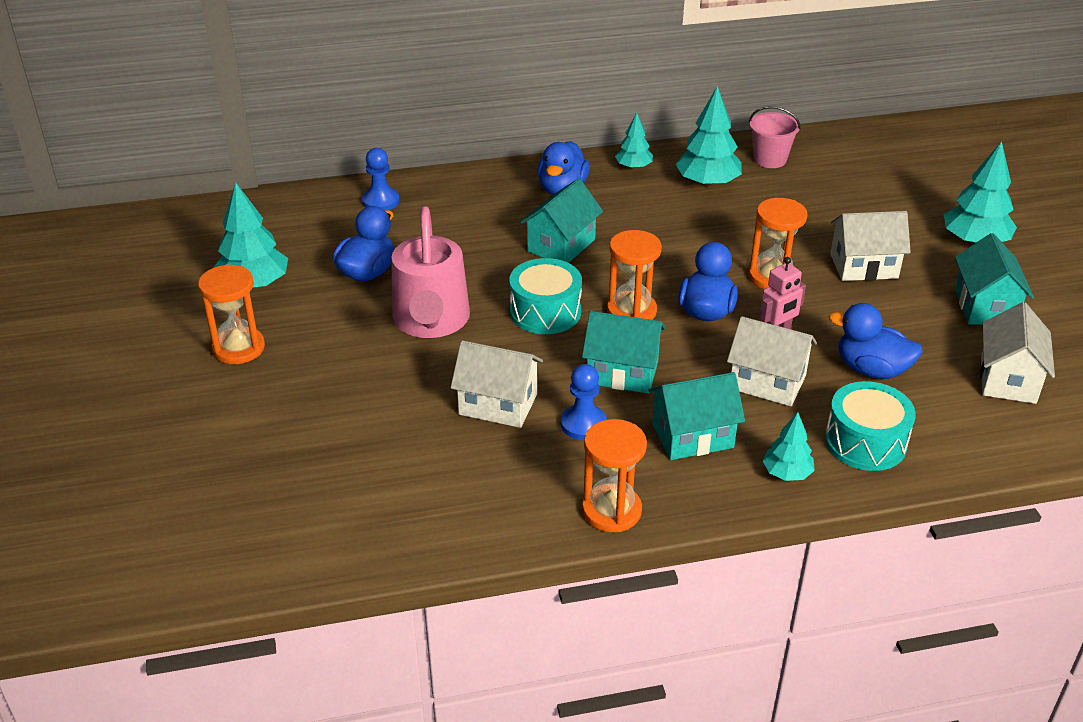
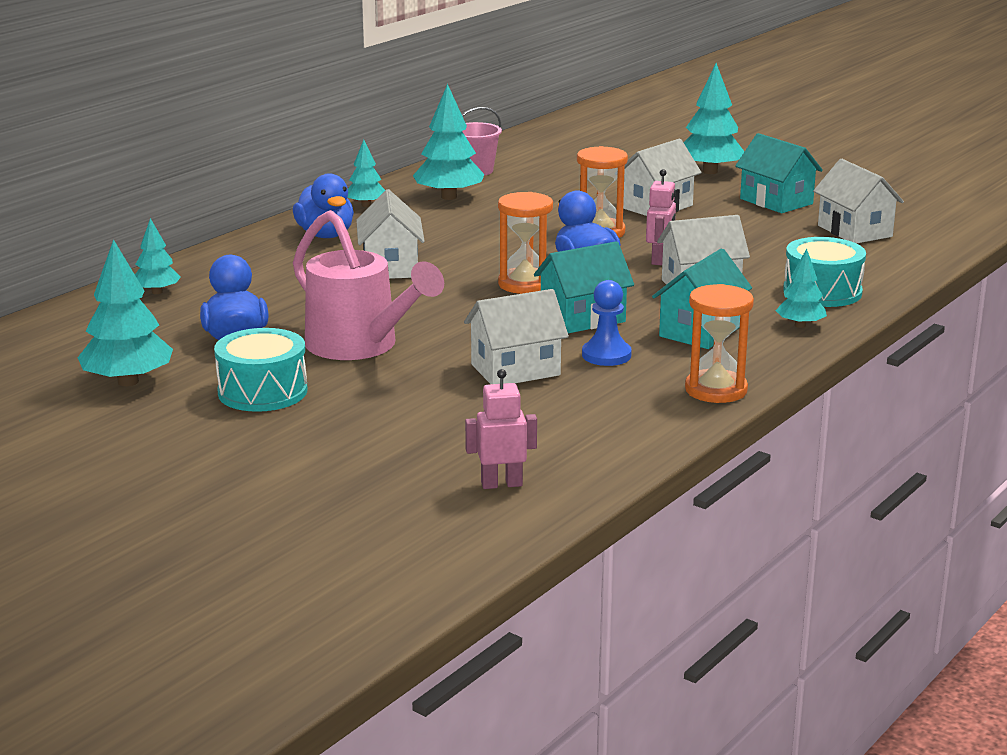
camera: 40 degrees left, 15 degrees down
(238, 348) = (197, 424): orange hourglass -> none
(331, 520) = (501, 484): none -> pink robot
(381, 201) = (157, 292): blue pawn -> turquoise tree
(545, 312) = (452, 307): turquoise drum -> turquoise drum (262, 392)
(561, 245) = (390, 267): turquoise house -> white house
(871, 369) = (760, 256): blue duck -> none

